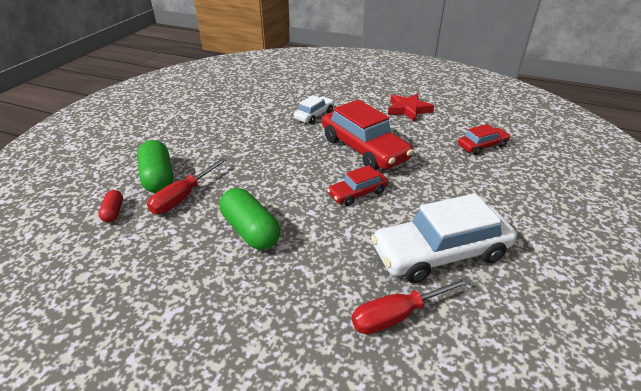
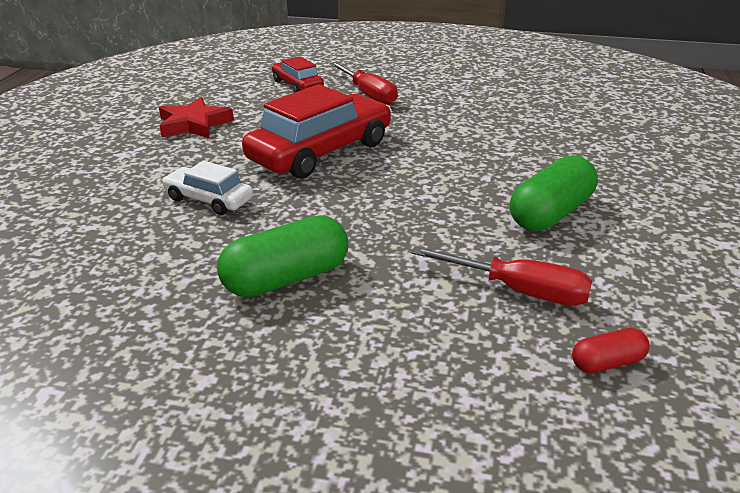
camera: 100 degrees left, 5 degrees down
(158, 178) = (480, 339): green capsule -> green capsule (286, 278)
(357, 193) = (431, 151): red car -> none
(397, 315) = (601, 126): red screwdriver -> red screwdriver (368, 95)
(440, 252) = (506, 109): white car -> none

